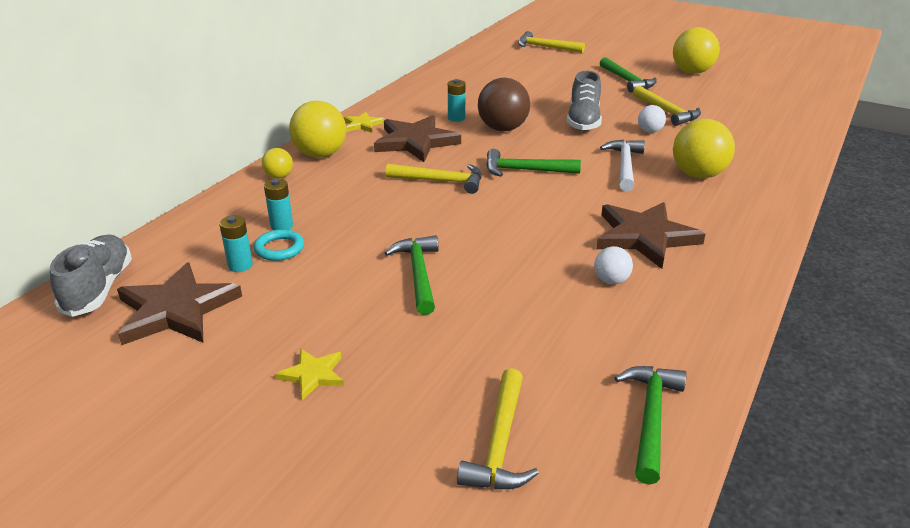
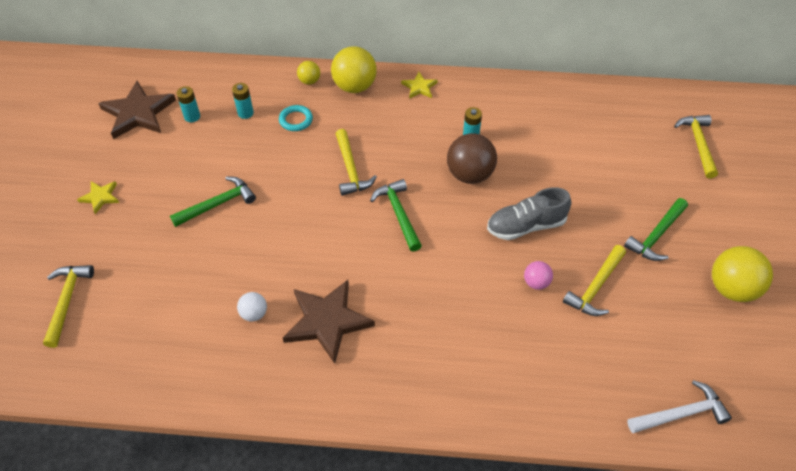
camera: 65 degrees right, 20 degrees up
(99, 289) = (145, 72): grey shoe -> none
(279, 248) = (218, 125): turquoise ring -> turquoise ring (296, 120)
(415, 142) = (408, 129): brown star -> none
(500, 443) = (67, 301): yellow hammer -> yellow hammer turned 105 degrees clockwise
(624, 166) = (448, 279): white hammer -> white hammer (681, 413)
(649, 131) = (536, 282): white ball -> pink ball
(650, 418) = (108, 370): green hammer -> none
(698, 174) = (462, 339): yellow ball -> none

